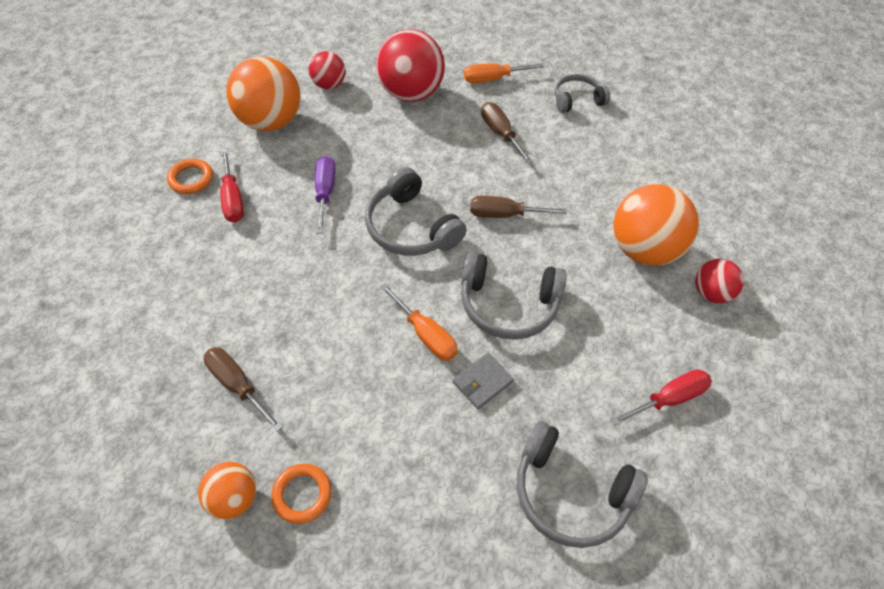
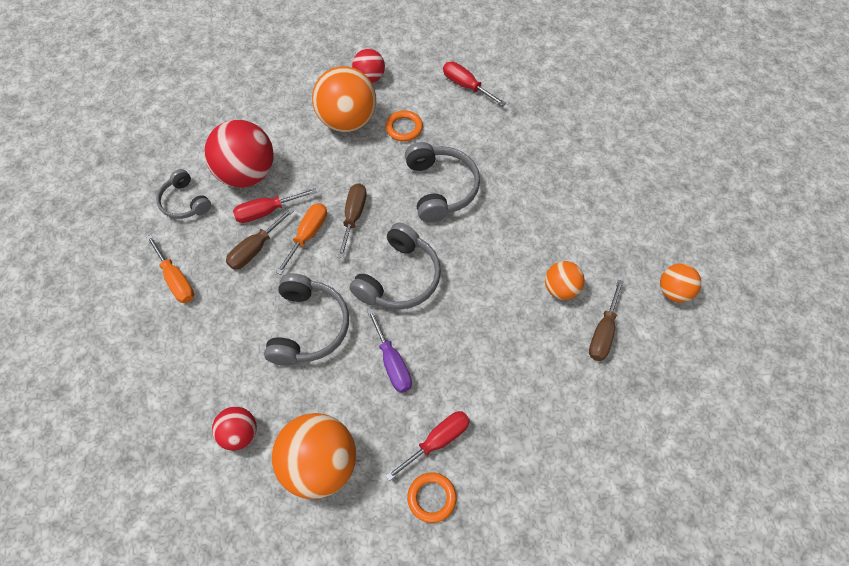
camera: 110 degrees left, 5 degrees up
(302, 494) = (646, 254): orange ring -> orange ring (404, 128)
(314, 368) = (561, 289): none -> orange ball
(325, 192) = (392, 363): purple screwdriver -> purple screwdriver turned 90 degrees counterclockwise
(410, 93) = (224, 346): red ball -> red ball (246, 174)
(426, 335) = (494, 230): orange screwdriver -> orange screwdriver (308, 235)
(482, 382) = (511, 184): grey wallet -> none
(504, 214) = (353, 216): brown screwdriver -> brown screwdriver turned 150 degrees counterclockwise
(541, 151) = (266, 211): none -> red screwdriver
(570, 492) = (557, 119): grey headphones -> grey headphones (308, 327)

